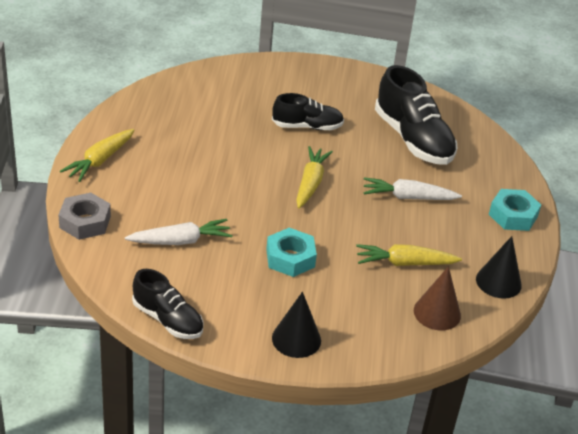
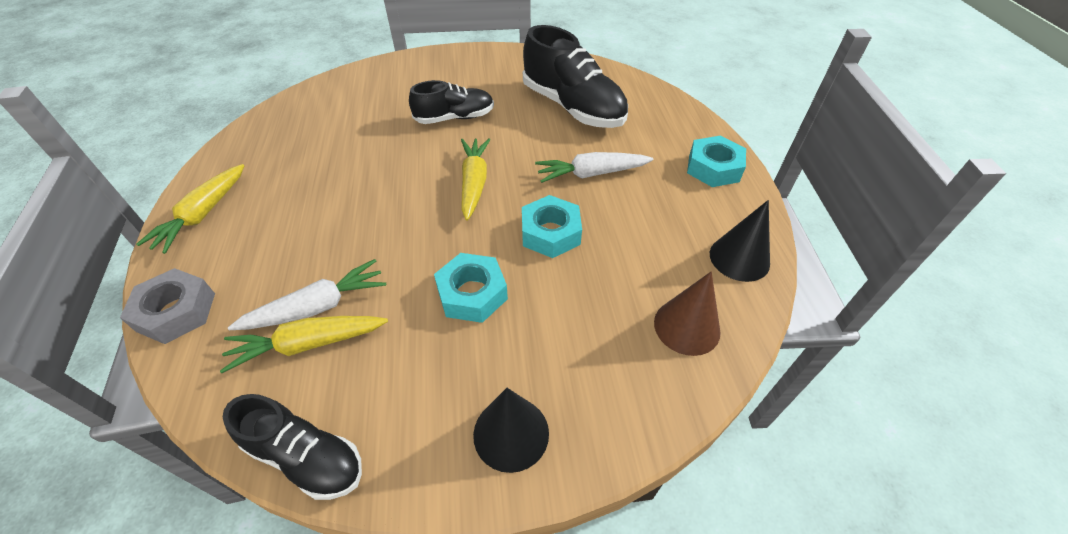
camera: 10 degrees left, 10 degrees up
(360, 232) = (550, 233): none -> turquoise nut
(404, 263) = (618, 262): yellow carrot -> yellow carrot (308, 344)

